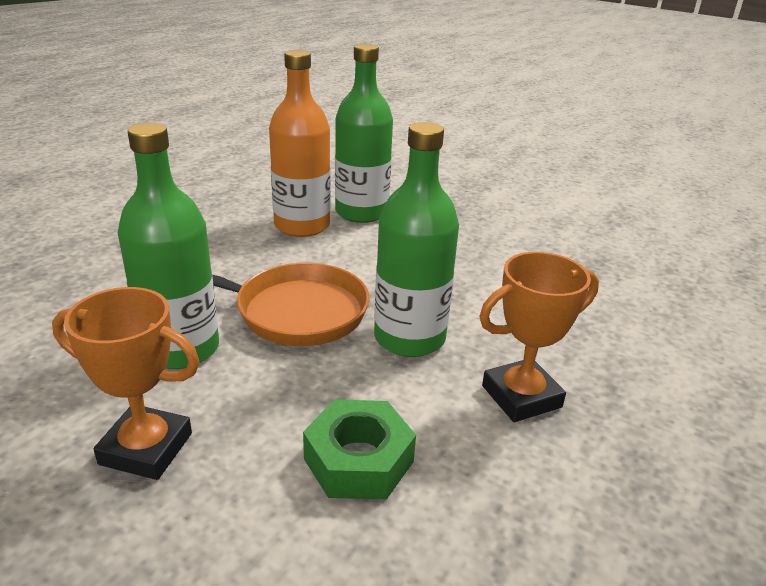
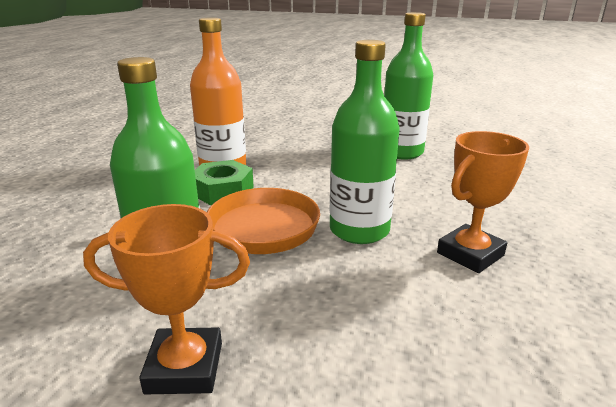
camera: 15 degrees left, 5 degrees down
(358, 460) = (381, 330): green nut -> green nut (222, 191)
(361, 212) = (265, 152): green bottle -> green bottle (401, 152)

